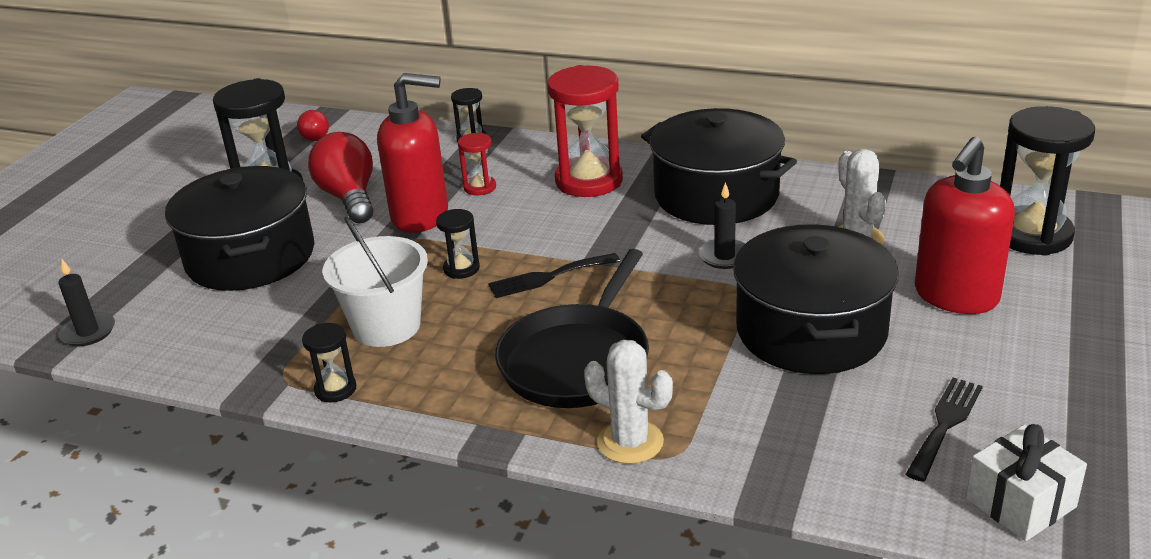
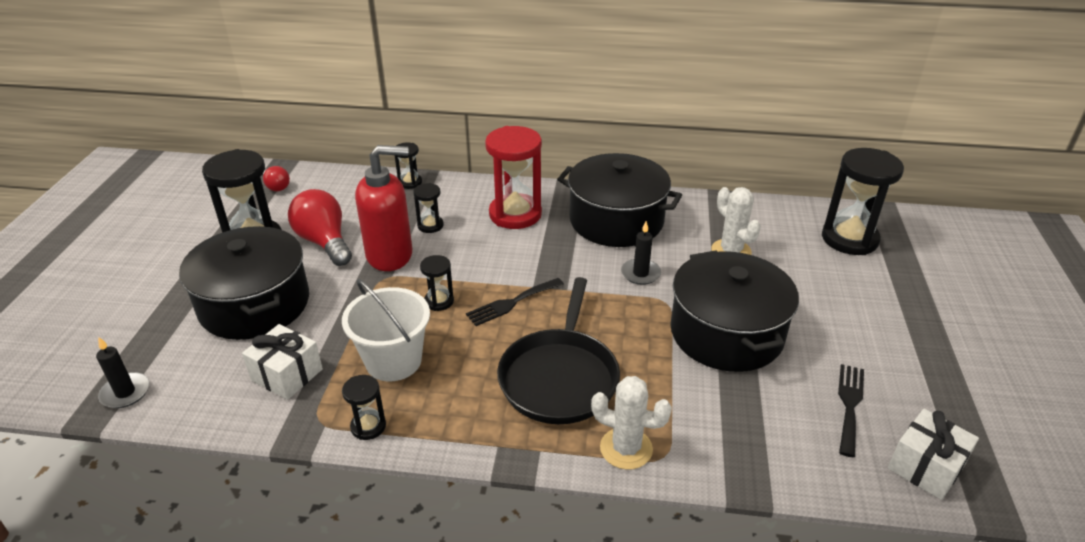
camera: 15 degrees left, 5 degrees up
(263, 330) = (287, 375): none -> white gift
(480, 187) = (430, 225): red hourglass -> black hourglass
(955, 296) = (817, 294): red soap dispenser -> none

